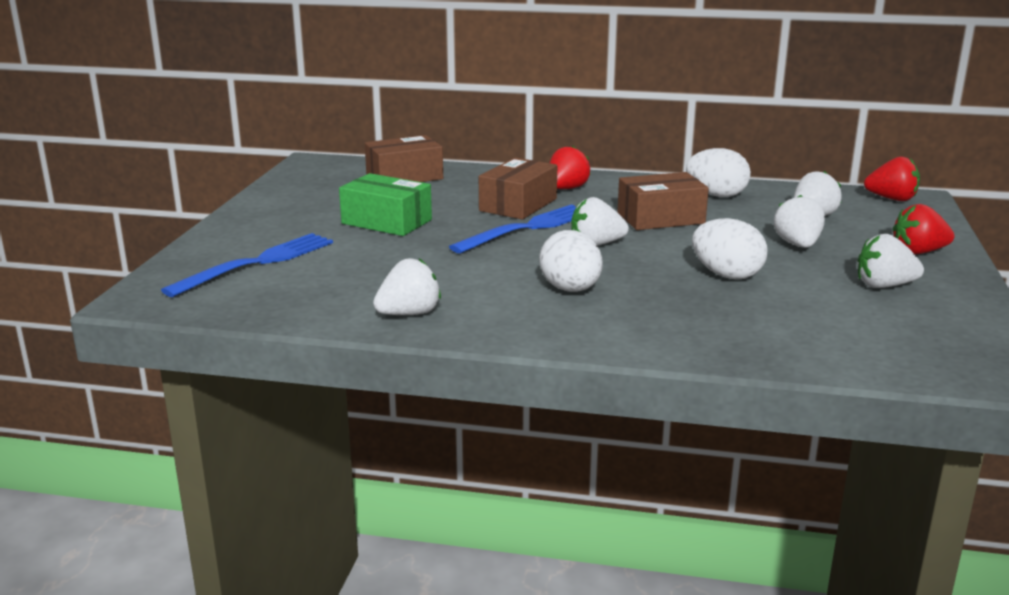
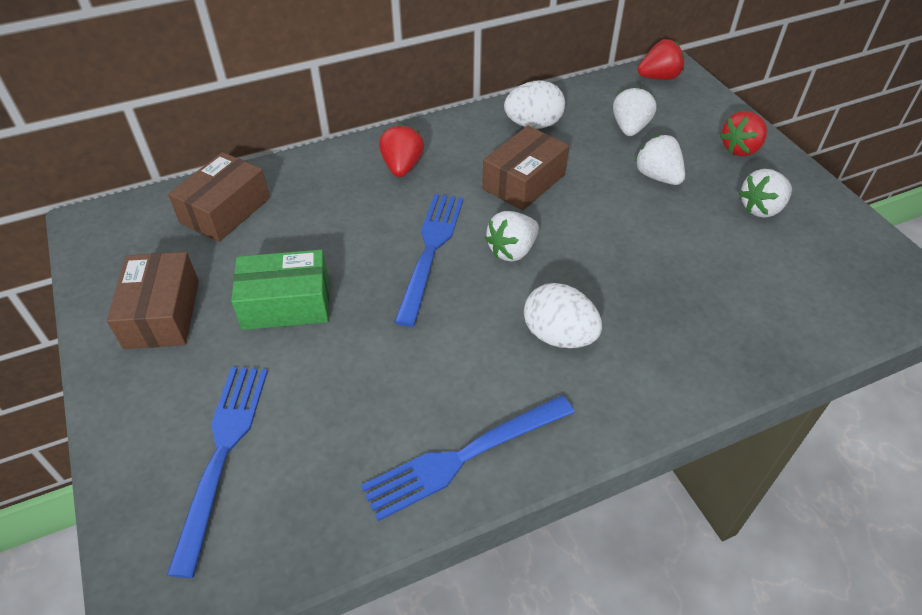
camera: 35 degrees left, 25 degrees up
(409, 314) = (463, 457): white strawberry -> blue fork
(518, 205) = (385, 214): brown box -> brown box (162, 314)
(726, 275) = (650, 248): white egg -> none

